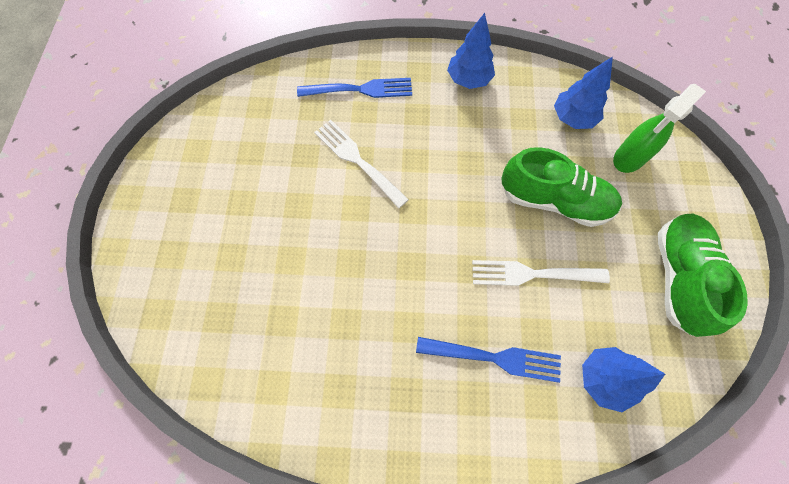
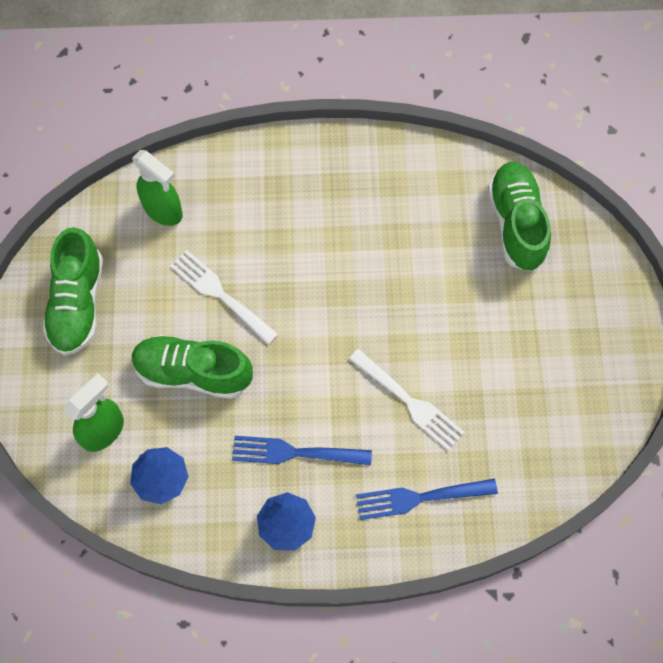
camera: 175 degrees right, 0 degrees up
(213, 327) = (516, 223): none -> green shoe
(494, 358) = (259, 219): blue fork -> blue fork (295, 452)
(532, 274) = (220, 294): white fork -> white fork turned 135 degrees counterclockwise
(604, 379) = (163, 210): blue tree -> green spray bottle

